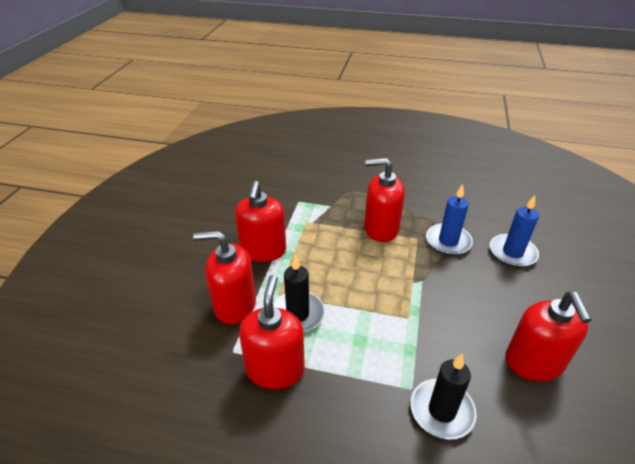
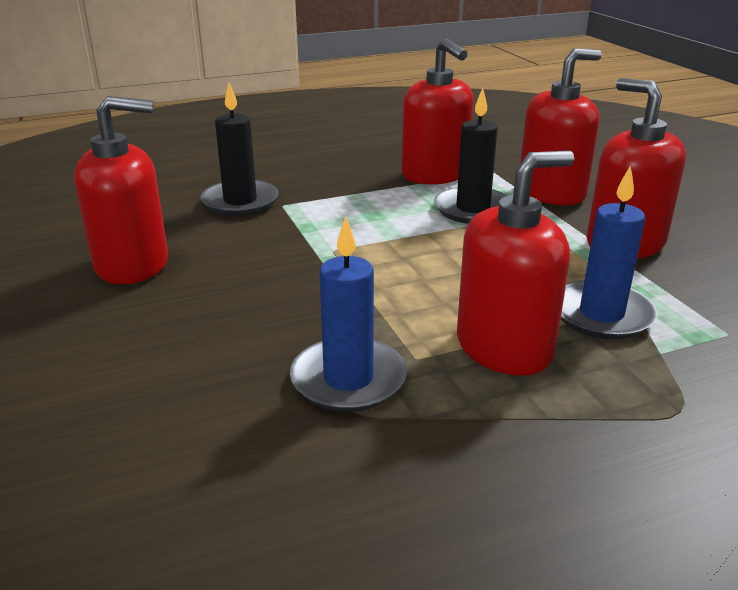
camera: 145 degrees right, 10 degrees down
(512, 252) = (190, 414): blue candle -> blue candle (601, 314)
(533, 363) = (133, 265): red soap dispenser -> red soap dispenser turned 120 degrees clockwise

